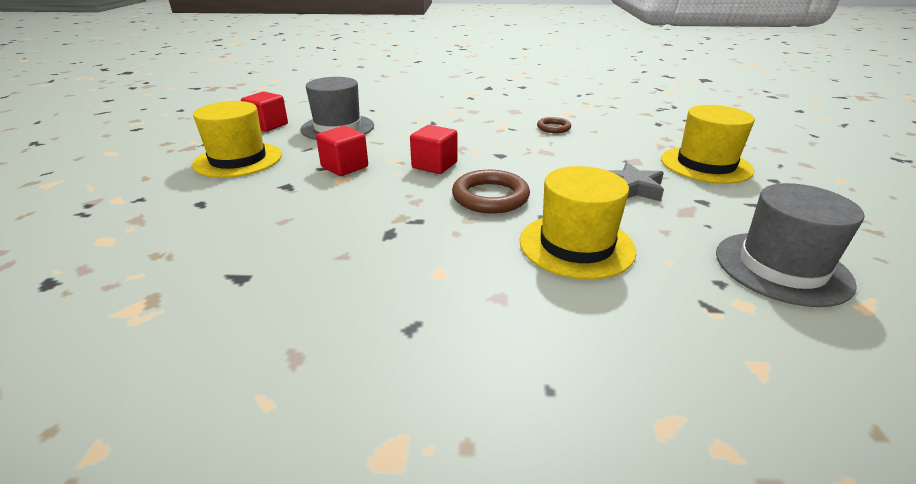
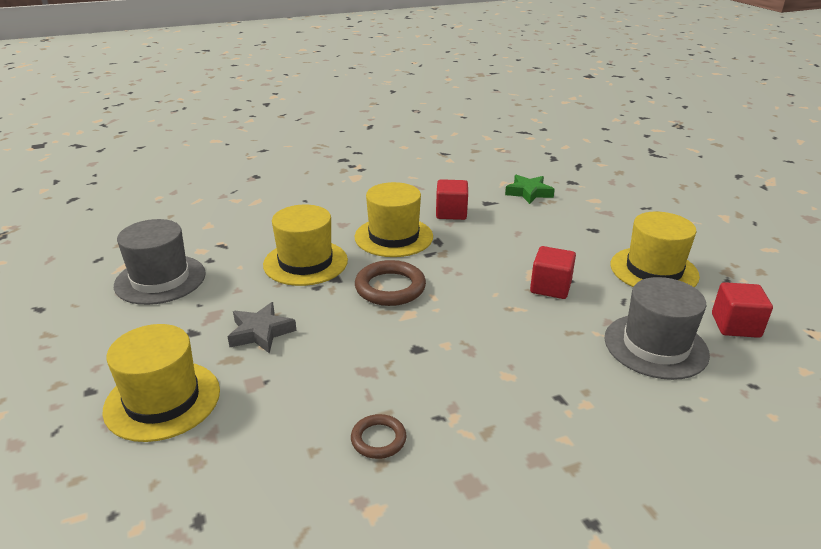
camera: 155 degrees right, 0 degrees up
(151, 279) = (529, 193): none -> green star
(434, 165) = (472, 312): red cube -> red cube (451, 213)
(439, 253) = (394, 237): none -> yellow hat

